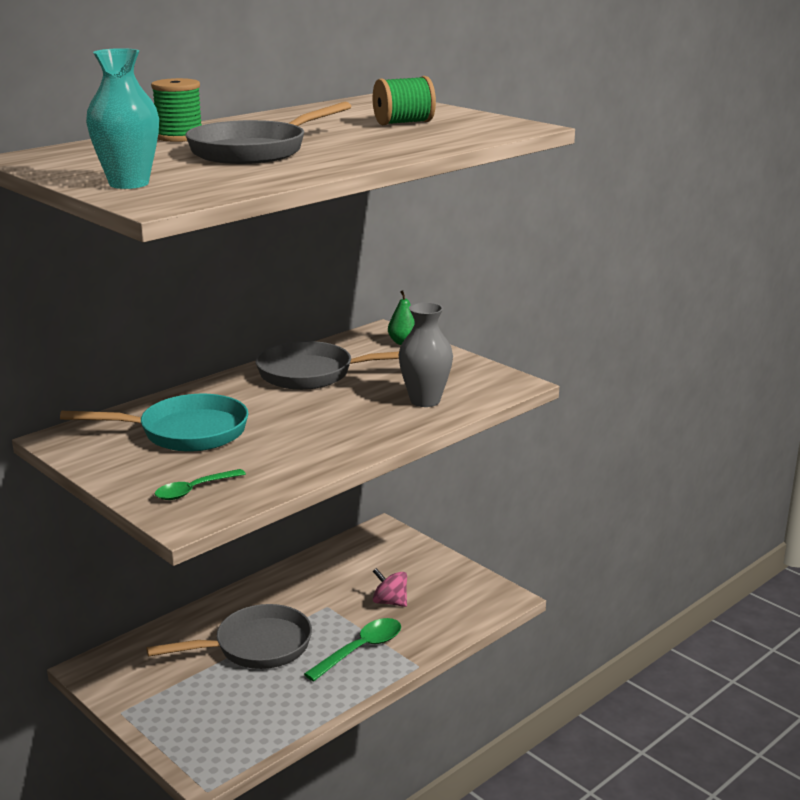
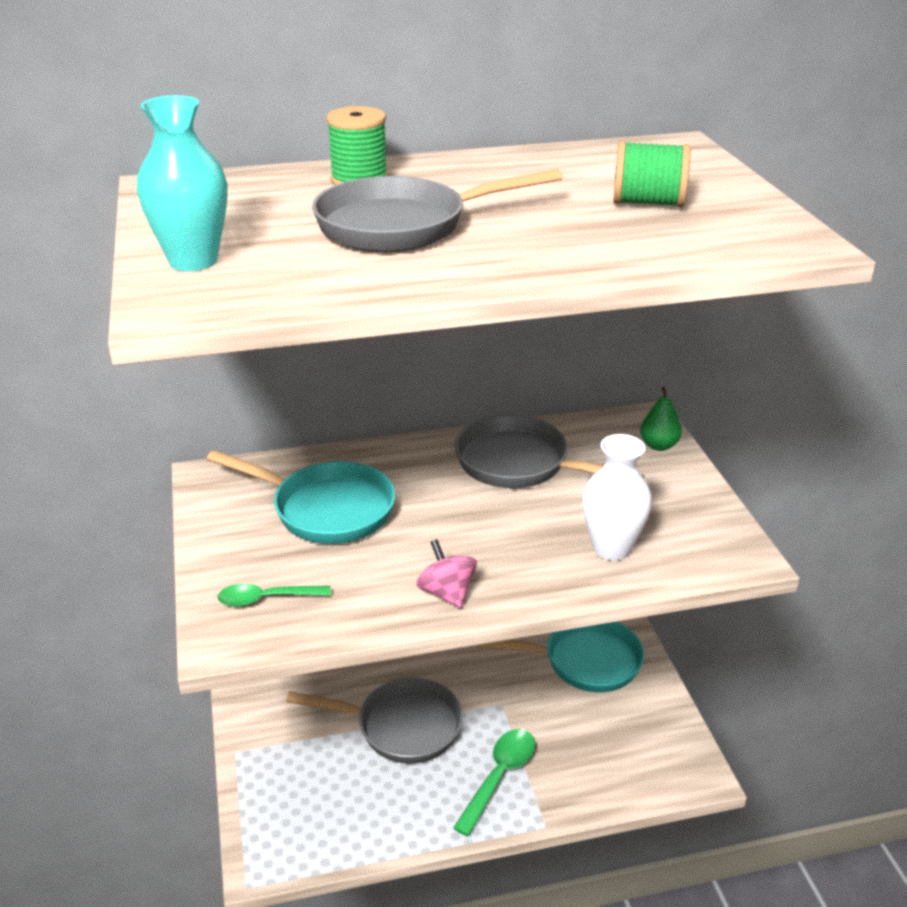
camera: 30 degrees right, 10 degrees up
(360, 650) = (499, 777): green spoon -> green spoon turned 45 degrees counterclockwise
(371, 560) = (584, 661): none -> turquoise pan
(390, 602) = (568, 726): pink spinning top -> pink spinning top (447, 593)
(425, 401) = (611, 548): grey vase -> white vase

